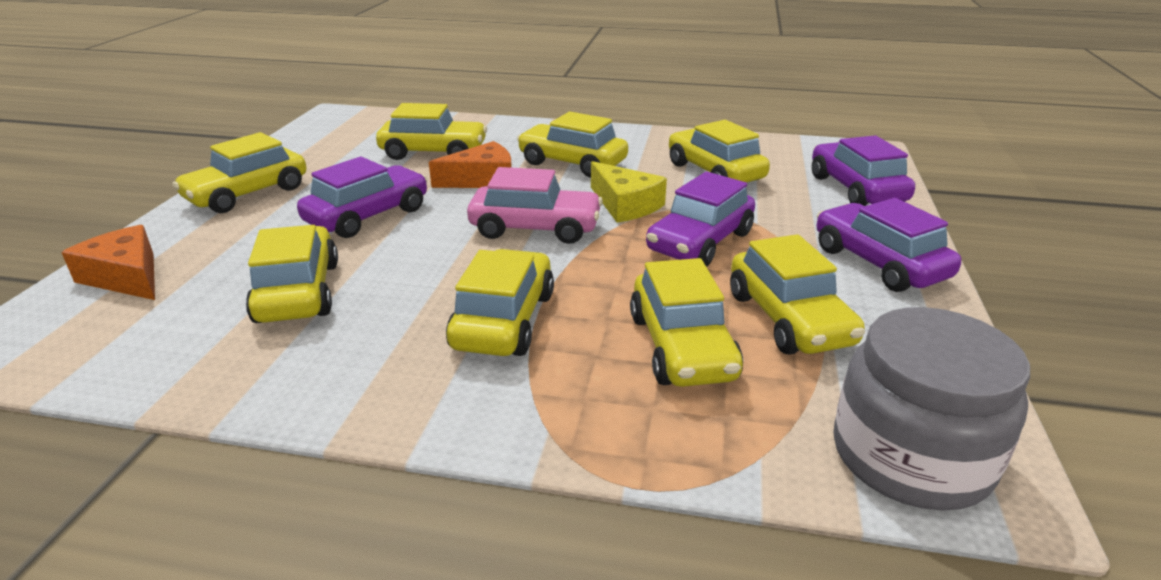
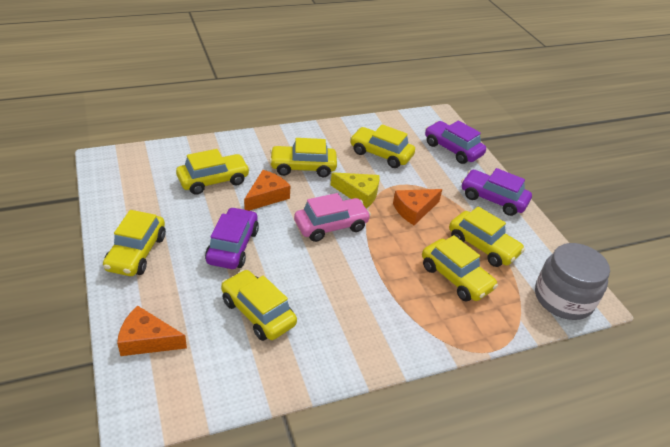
camera: 35 degrees left, 10 degrees up
(503, 320) = (373, 291): yellow car -> none
(700, 242) = (414, 210): purple car -> orange cheese

